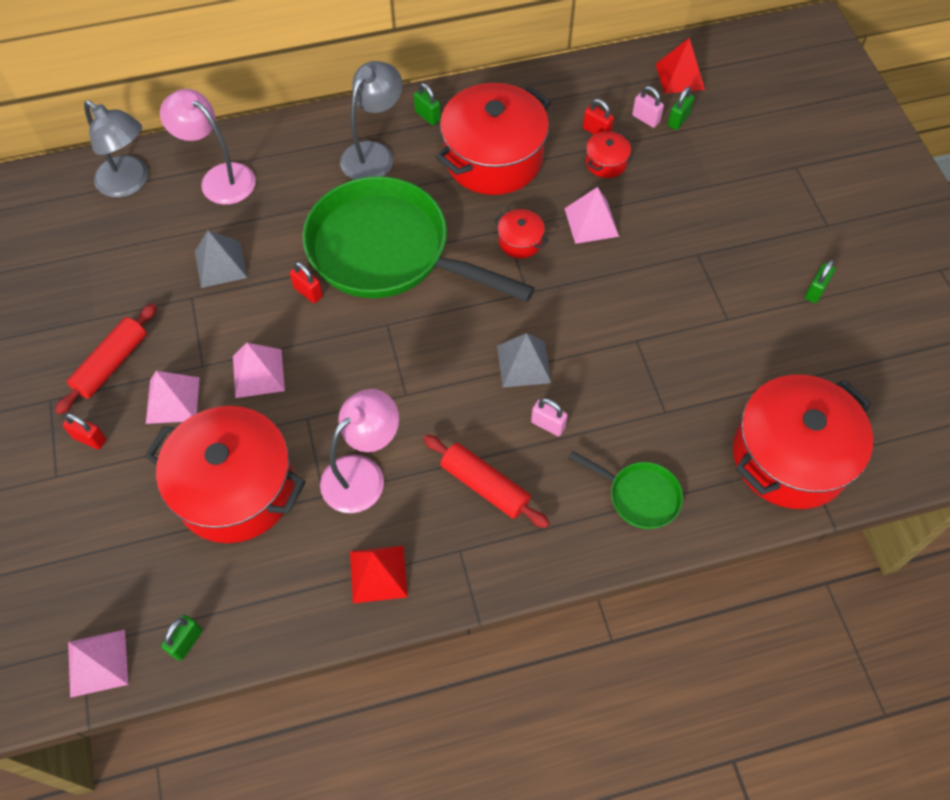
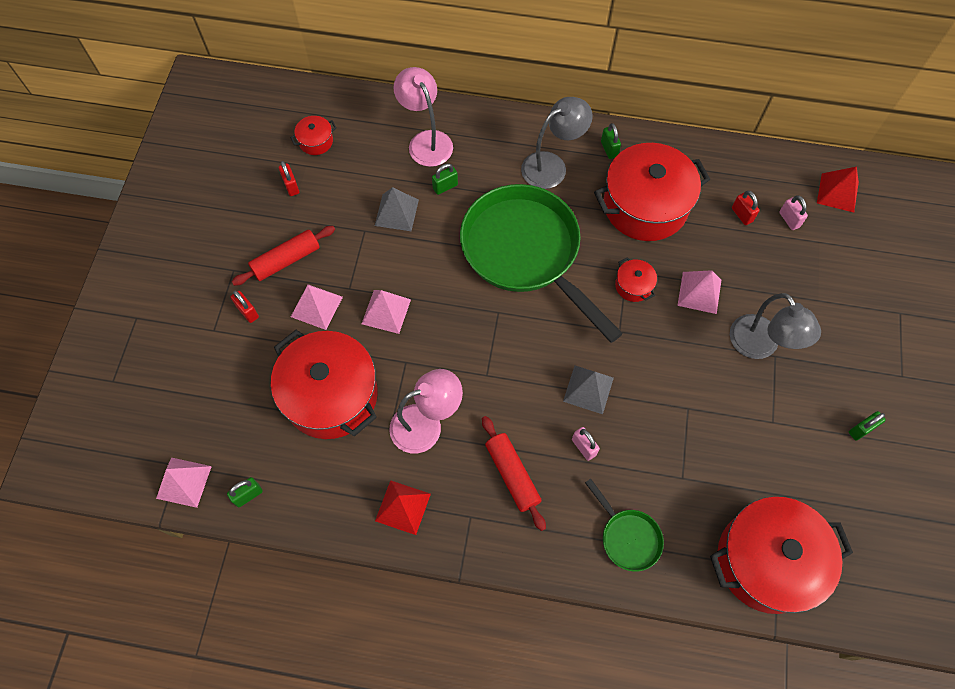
camera: 25 degrees right, 5 degrees up
(130, 183) = (359, 120): grey lamp -> grey lamp (760, 346)
(308, 292) = (451, 261): red padlock -> red padlock (291, 186)
(606, 162) = (736, 245): red pot -> red pot (316, 141)
(678, 120) = (817, 231): green padlock -> green padlock (445, 187)

